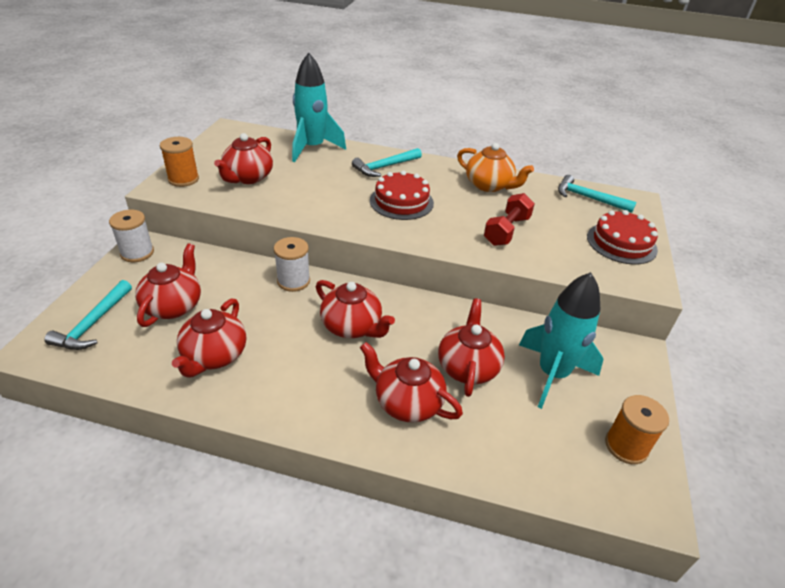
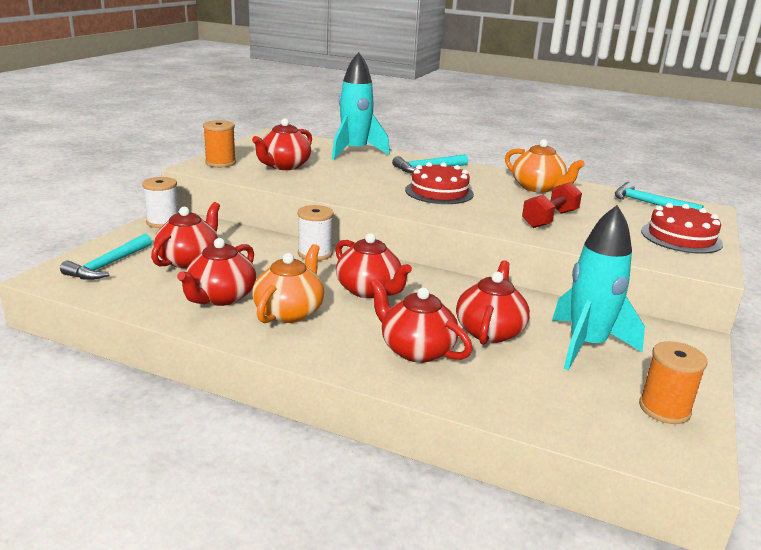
camera: 10 degrees right, 15 degrees down
(283, 367) = (289, 312): none -> orange teapot

